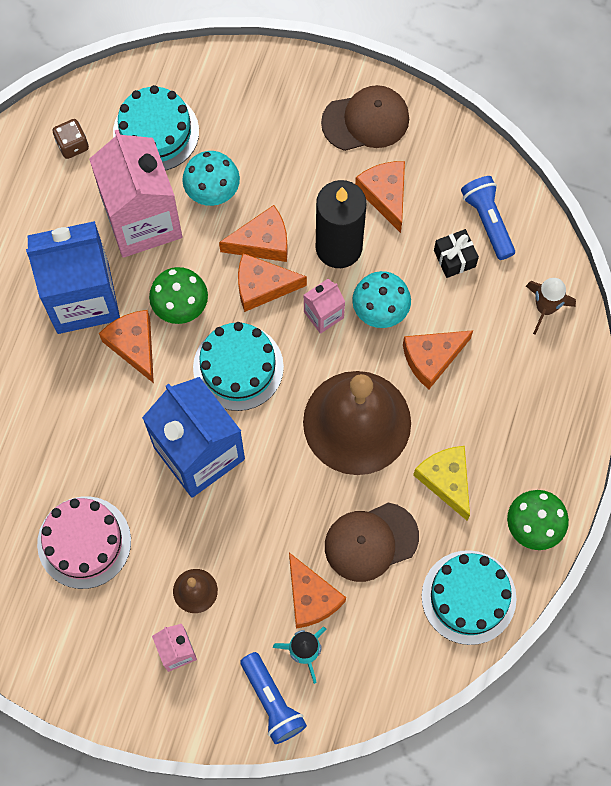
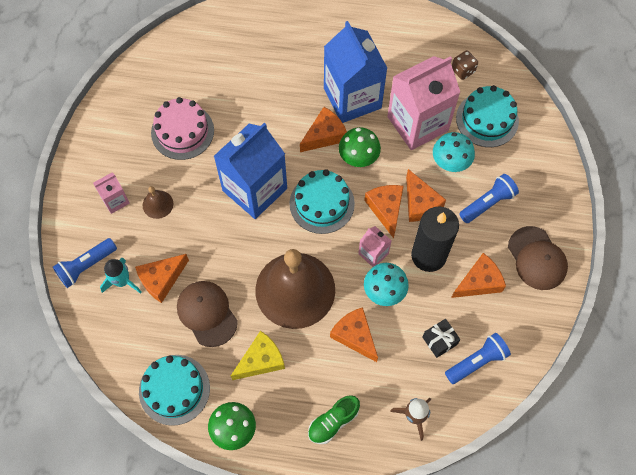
camera: 80 degrees right, 5 degrees down
(279, 160) = (487, 203): none -> blue flashlight
(539, 404) = (333, 422): none -> green shoe

